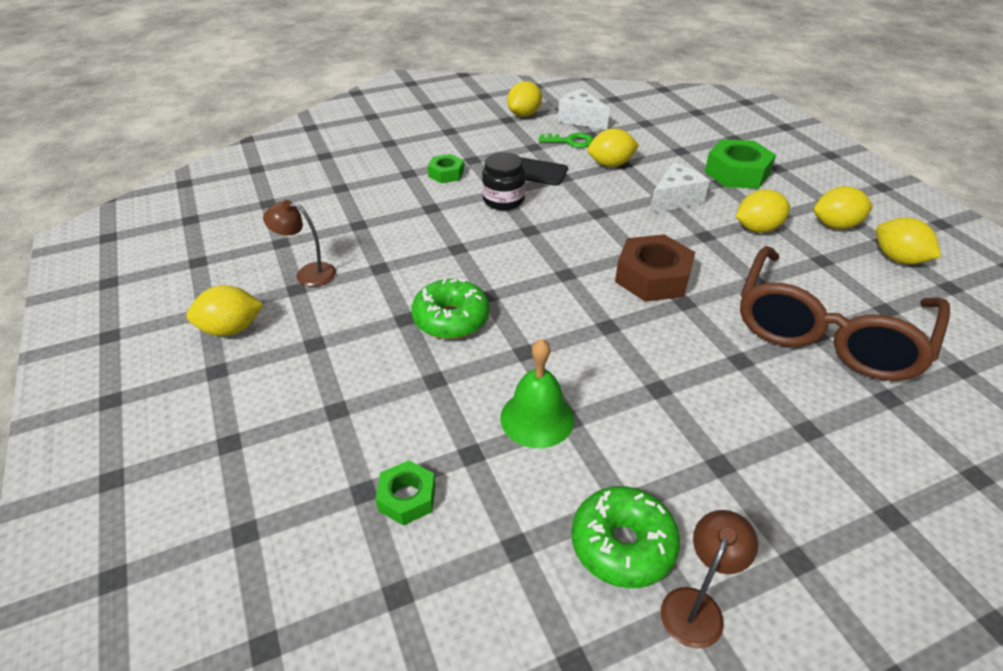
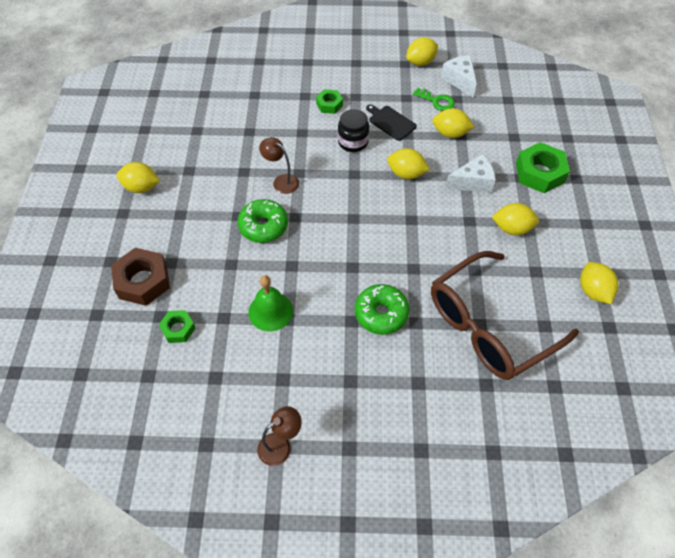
camera: 25 degrees right, 15 degrees up
(308, 273) = (200, 161): brown lamp -> brown lamp (281, 181)
(622, 545) = (266, 400): green donut -> green donut (381, 313)
(652, 277) = (407, 241): brown nut -> brown nut (143, 281)
(835, 225) = (573, 246): yellow lemon -> yellow lemon (406, 174)

